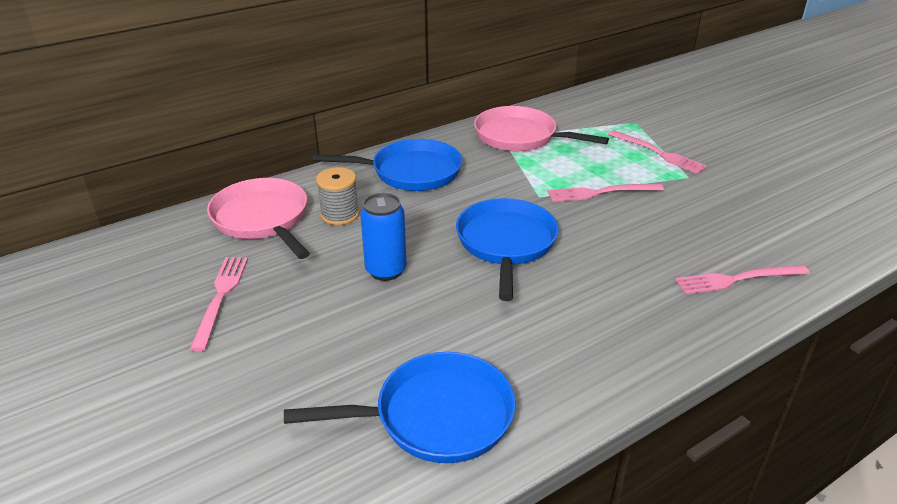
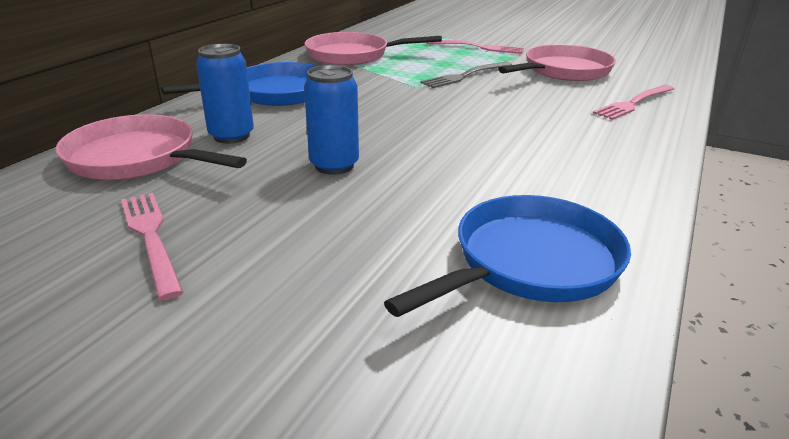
camera: 30 degrees left, 5 degrees down
(340, 214) = (231, 136): grey spool -> blue can
(506, 243) = (428, 121): blue pan -> none
(601, 192) = (465, 76): pink fork -> grey fork
(713, 212) = (563, 71): none -> pink pan

